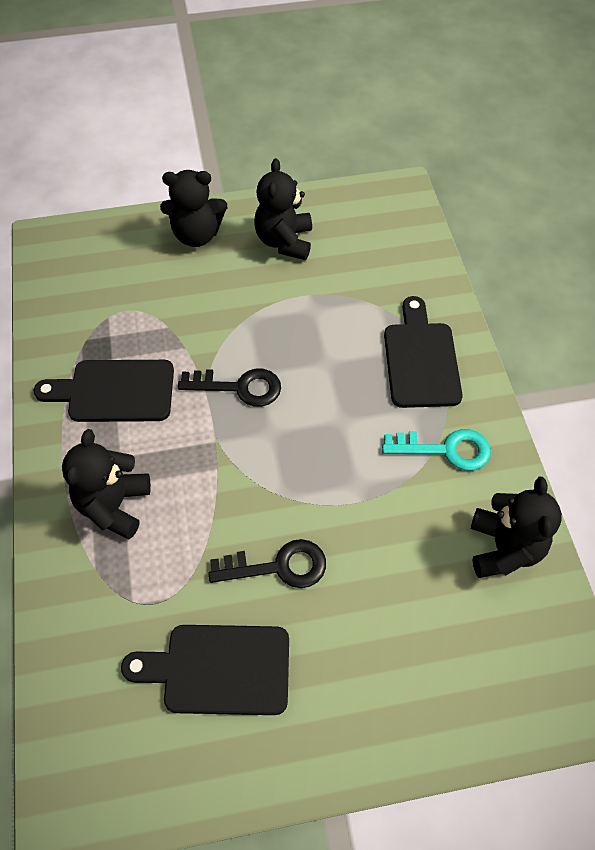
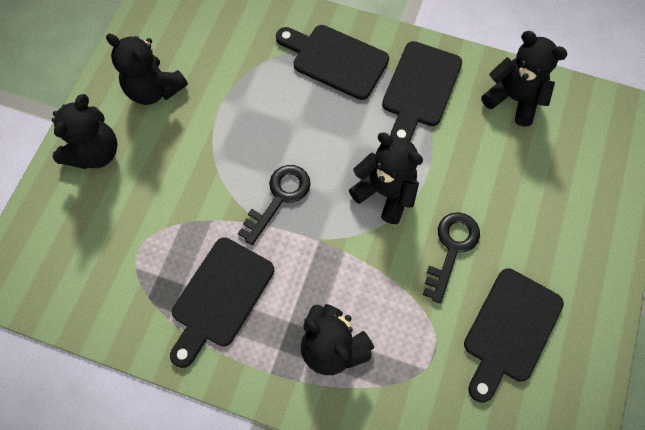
camera: 60 degrees left, 10 degrees up
(303, 474) = (385, 192): none -> black teddy bear
(445, 449) = (420, 89): turquoise key -> black cutting board

